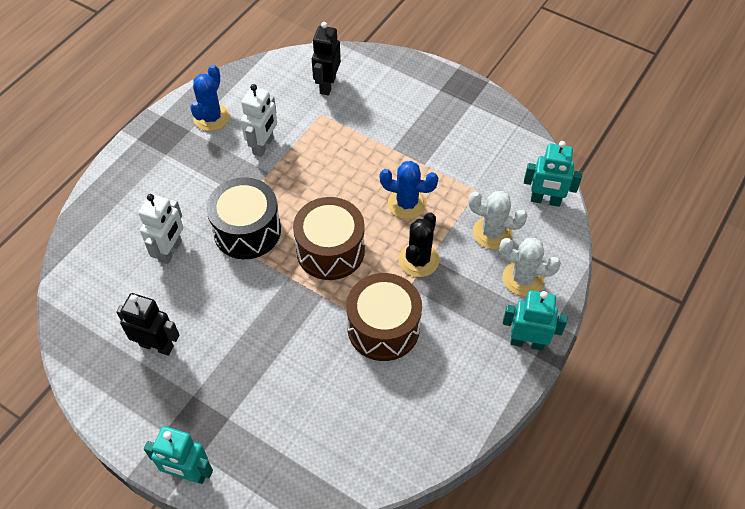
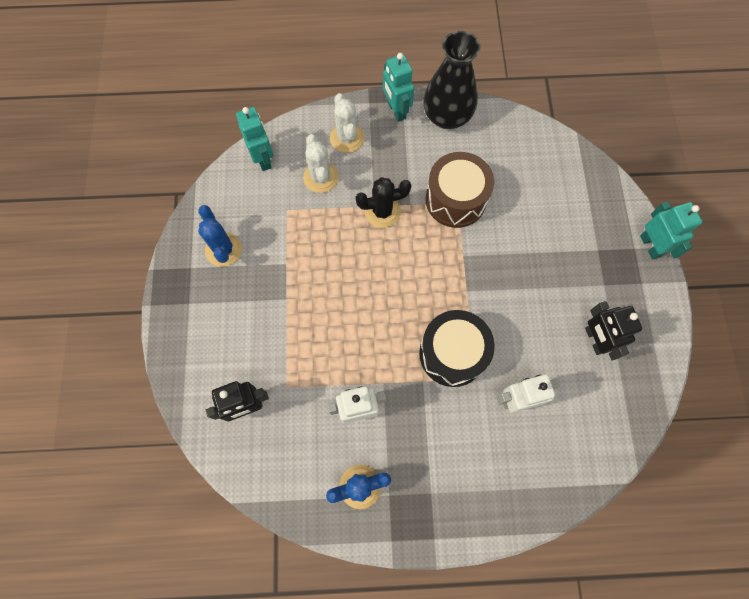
camera: 125 degrees left, 15 degrees up
(330, 250) = (421, 277): brown drum -> none
(407, 203) = (336, 251): blue cactus -> blue cactus (223, 249)
(485, 385) = (447, 117): none -> black vase

